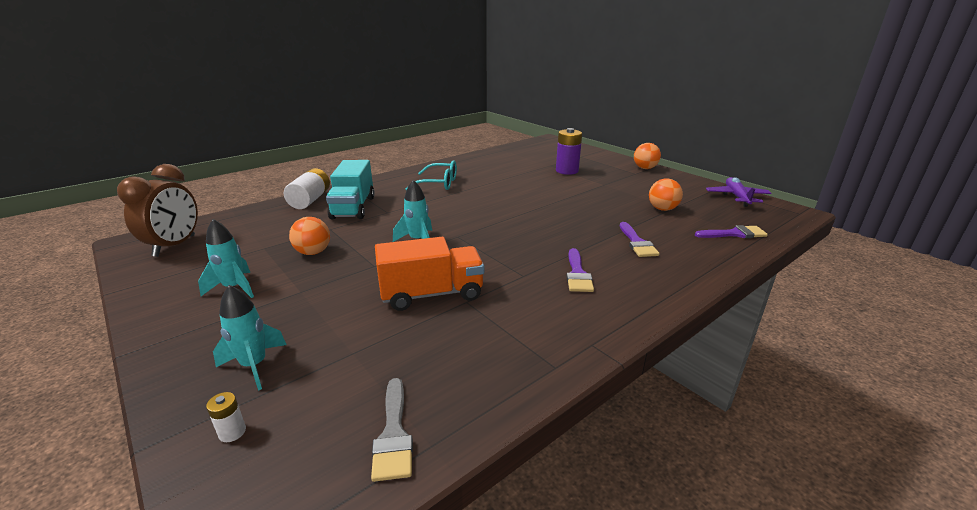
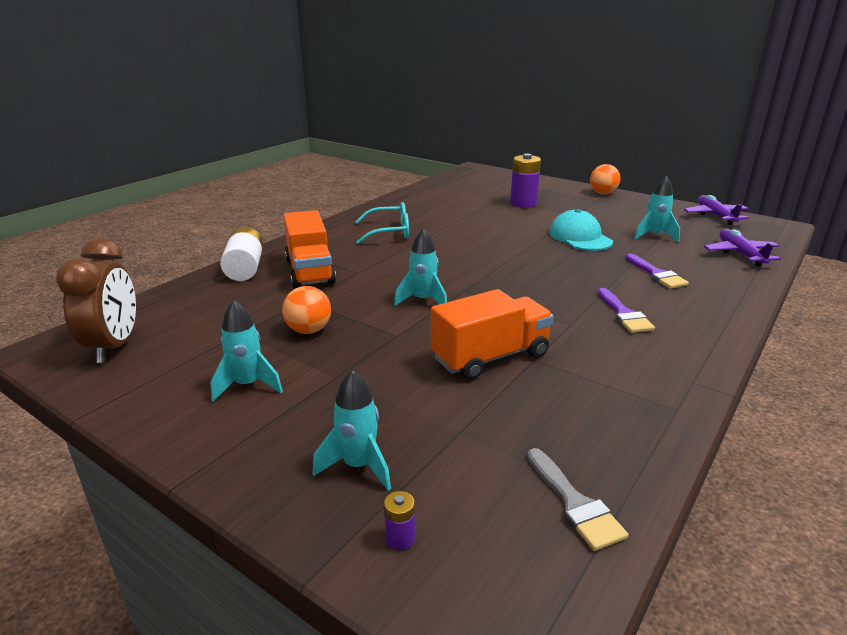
camera: 15 degrees left, 0 degrees up
(232, 432) = (400, 538): white battery -> purple battery
(353, 207) = (310, 271): turquoise truck -> orange truck
(593, 203) = (580, 237): none -> turquoise cap
(662, 209) = (654, 236): orange ball -> turquoise rocket
(734, 234) = (740, 254): purple brush -> purple plane

